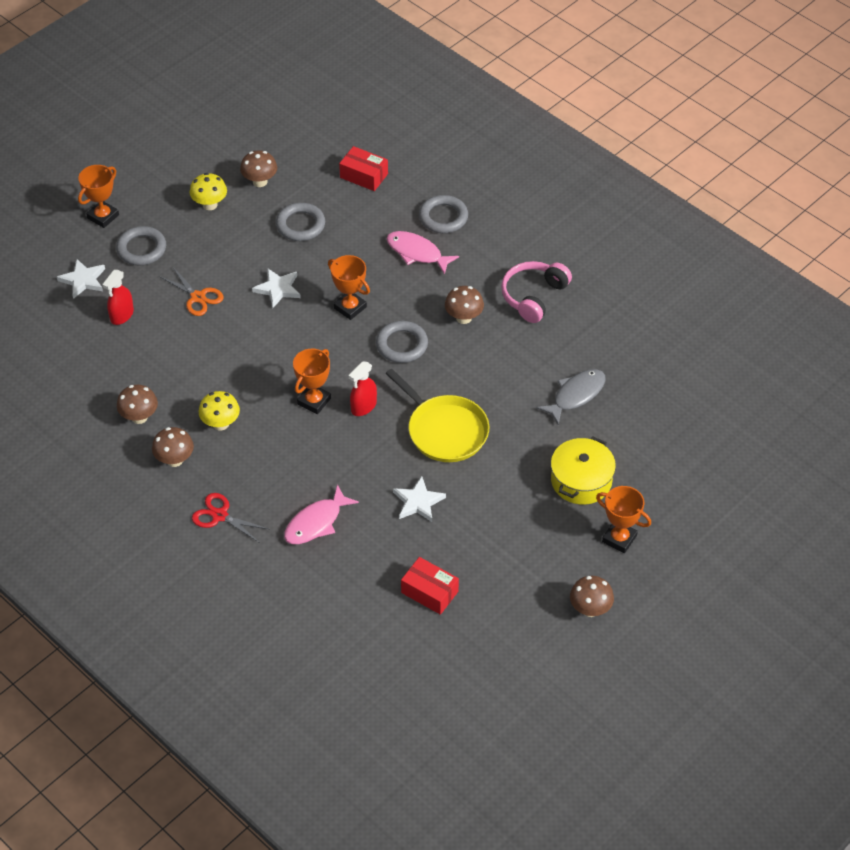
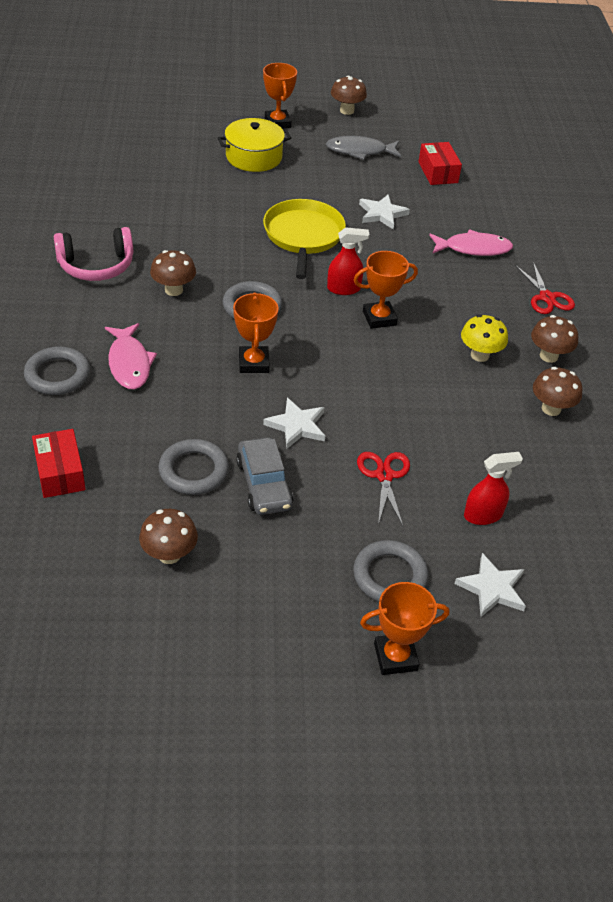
camera: 140 degrees left, 5 degrees down
(198, 297) = (384, 475): orange scissors -> red scissors
(210, 204) = (256, 570): yellow mushroom -> none
(256, 245) = (264, 484): none -> grey car
(576, 395) = (178, 194): grey fish -> grey fish (360, 151)

